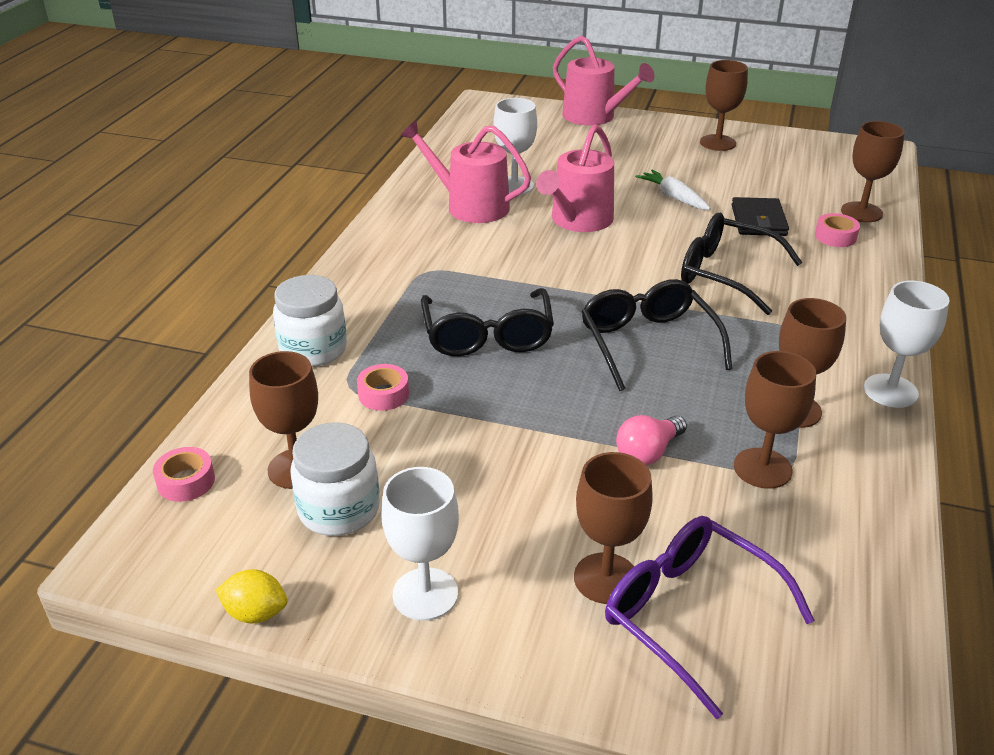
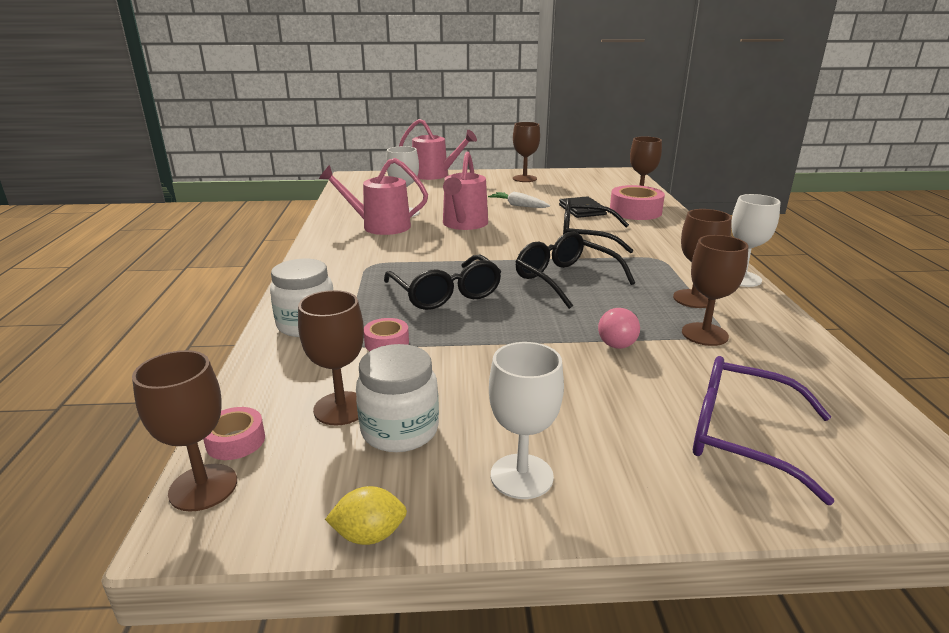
camera: 20 degrees left, 10 degrees down
(606, 578) = (658, 427): brown goblet -> brown goblet (203, 487)
(835, 236) = (635, 211): pink tape -> pink tape, size x1.86

